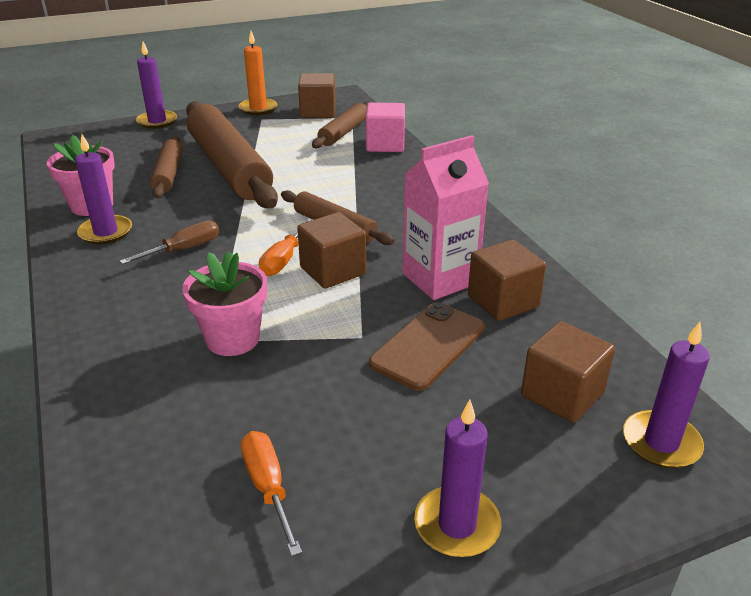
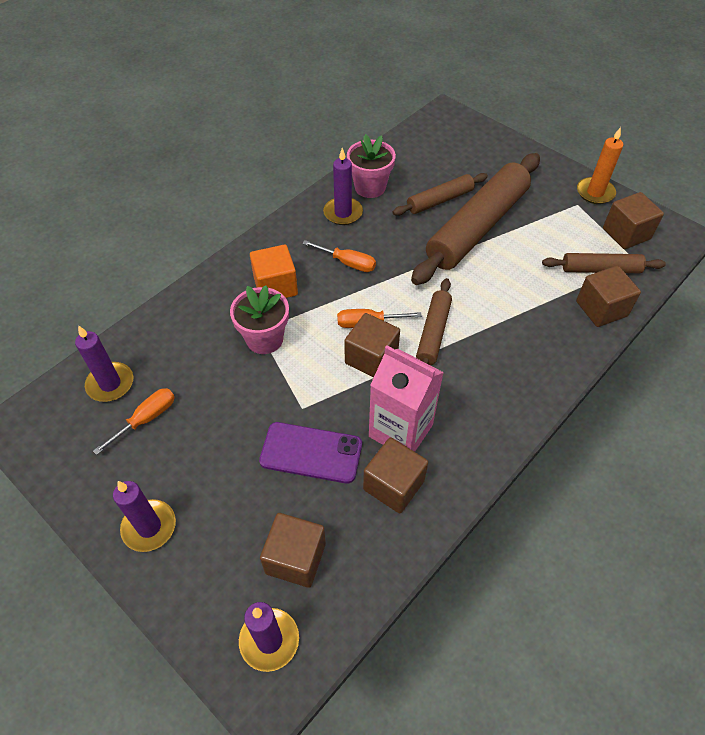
camera: 65 degrees right, 20 degrees up
(157, 121) = (516, 148): purple candle -> purple candle (110, 384)
(158, 309) = (275, 286): none -> orange cube
(184, 249) = (347, 263): brown screwdriver -> orange screwdriver
(385, 144) = (601, 309): pink cube -> brown cube
(428, 345) = (311, 452): brown phone -> purple phone

